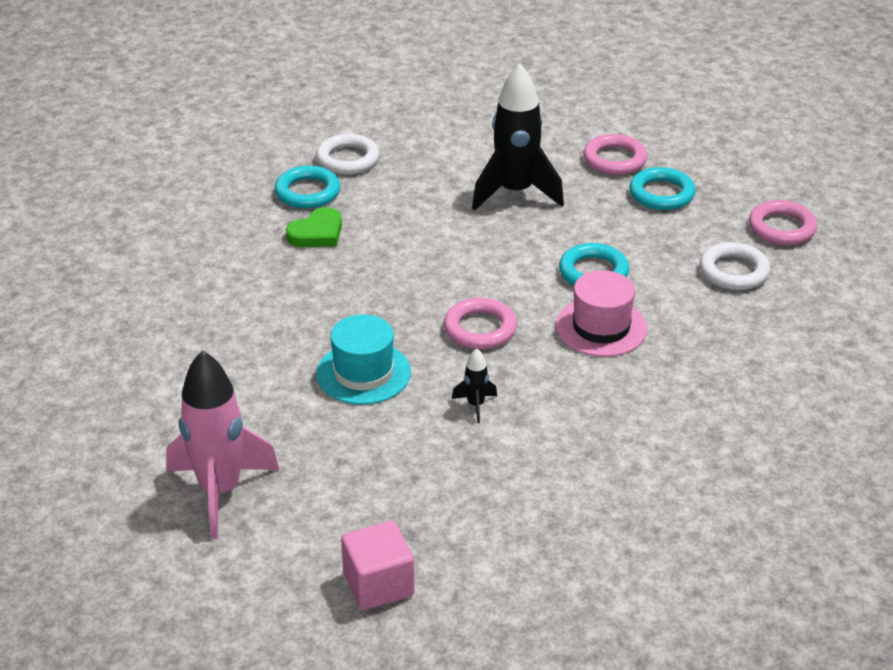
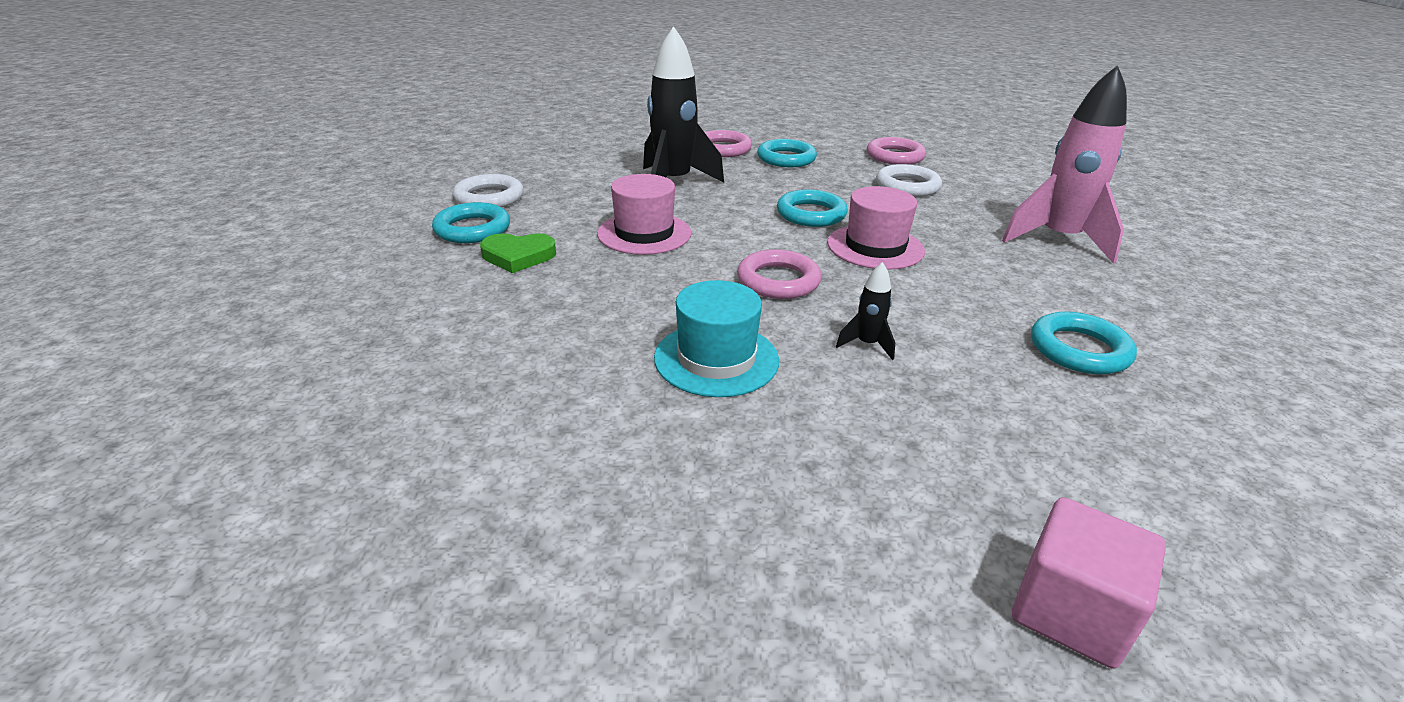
camera: 35 degrees left, 5 degrees down
(220, 491) = (703, 590): pink rocket -> pink rocket (1058, 240)
(317, 233) = (518, 256): green heart -> green heart turned 75 degrees clockwise
(430, 243) = (644, 233): none -> pink hat
(624, 474) = (1079, 350): none -> turquoise ring

